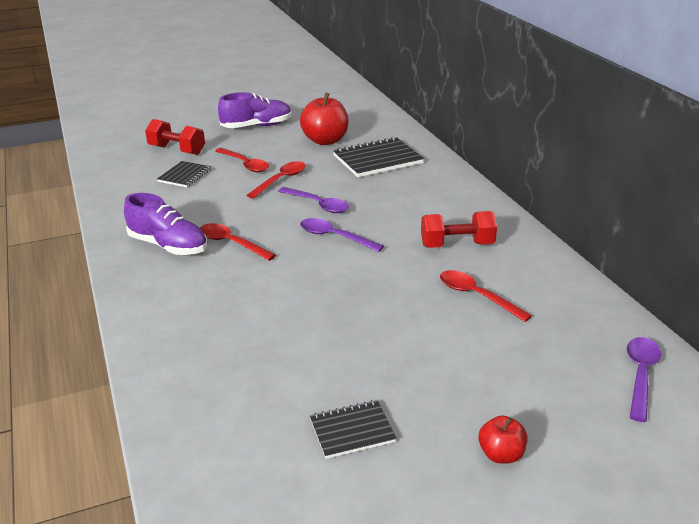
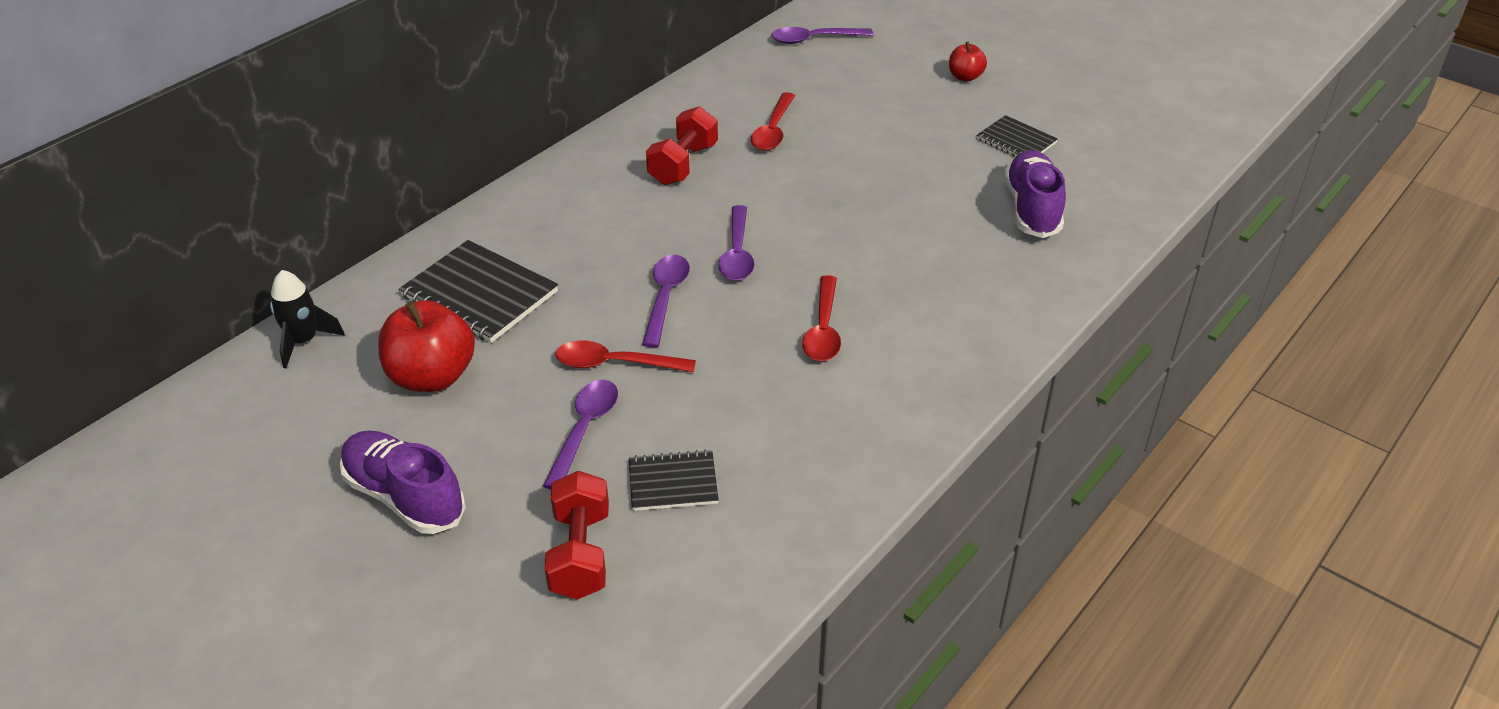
camera: 120 degrees left, 10 degrees up
(168, 246) = (878, 382): purple shoe -> purple shoe (1032, 209)
(245, 164) = (584, 430): red spoon -> purple spoon
(383, 121) = (304, 341): none -> black rocket
(457, 245) = (683, 164): red dumbbell -> red dumbbell turned 60 degrees clockwise

